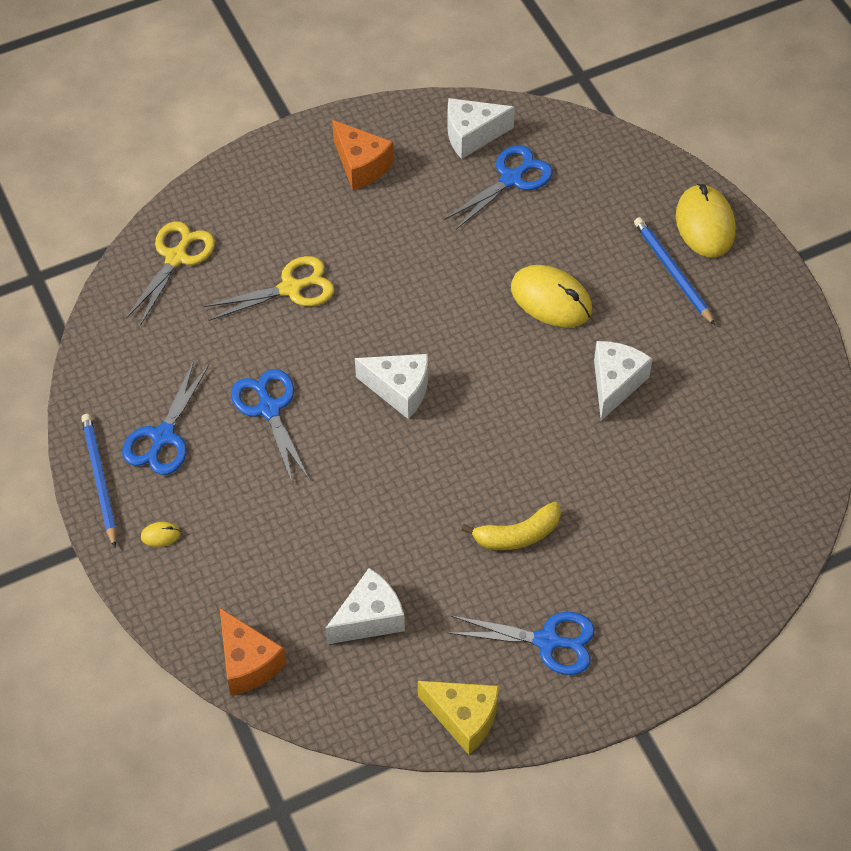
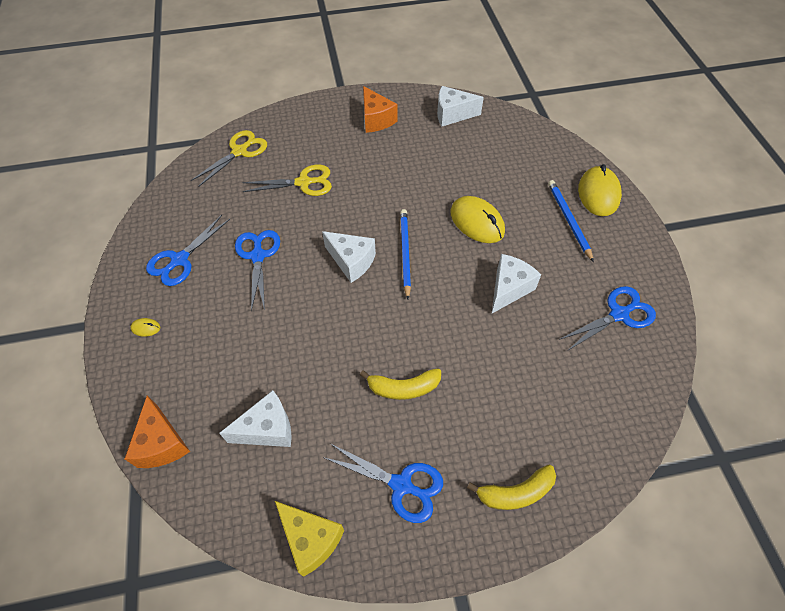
camera: 15 degrees right, 0 degrees up
(100, 480) = (124, 280): blue pencil -> blue pencil (405, 253)
(511, 179) = (470, 143): blue scissors -> blue scissors (619, 314)
(677, 619) = (516, 493): none -> yellow banana

